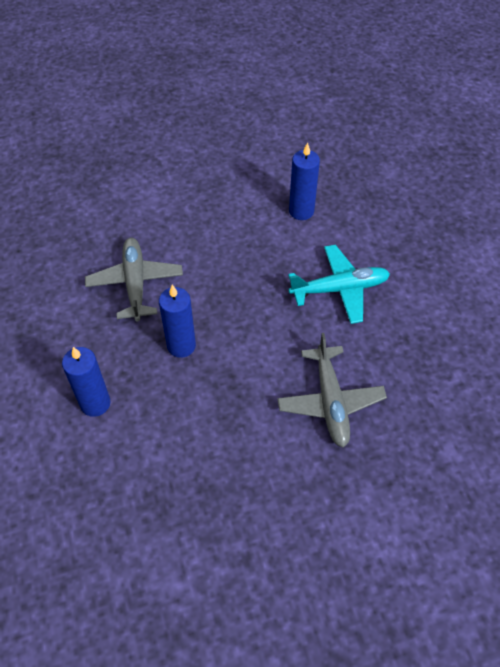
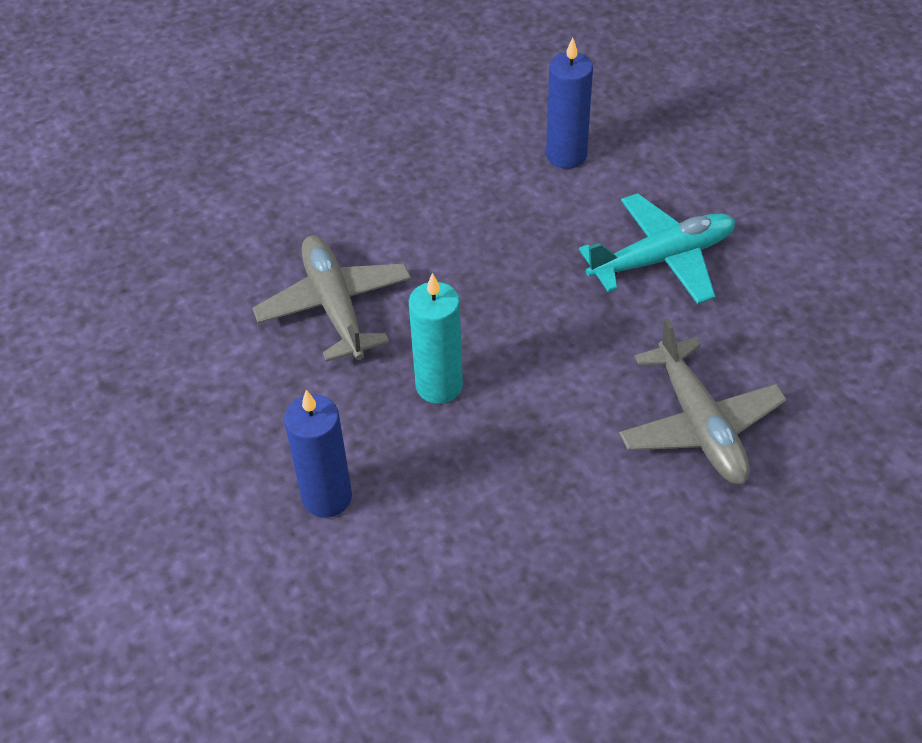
camera: 10 degrees left, 5 degrees down
(181, 345) = (439, 386): blue candle -> turquoise candle

